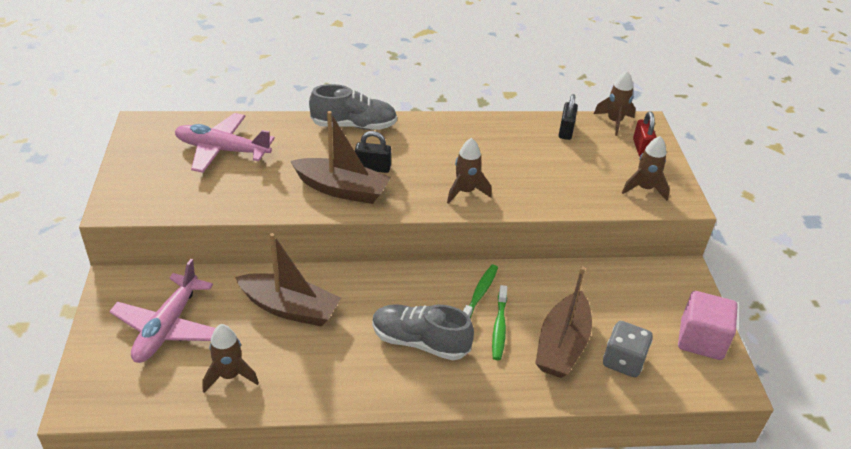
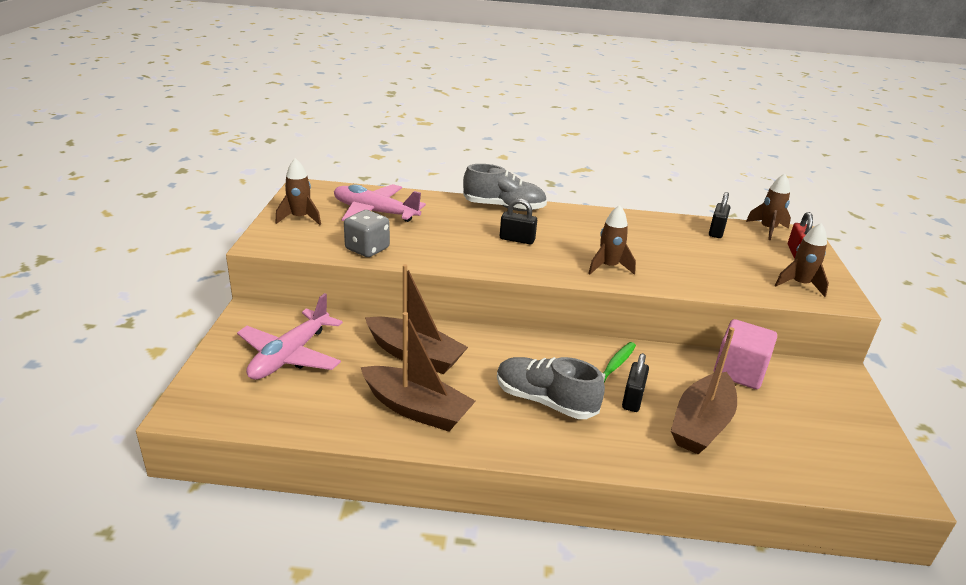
camera: 10 degrees right, 10 degrees down
(230, 376) = (341, 405): brown rocket -> brown rocket (300, 218)
(342, 189) = (483, 252): brown boat -> brown boat (416, 409)
(499, 327) = (632, 399): green toothbrush -> black padlock
(623, 361) = (771, 448): grey dice -> grey dice (367, 249)
(701, 340) = (863, 439): pink cube -> pink cube (739, 372)

